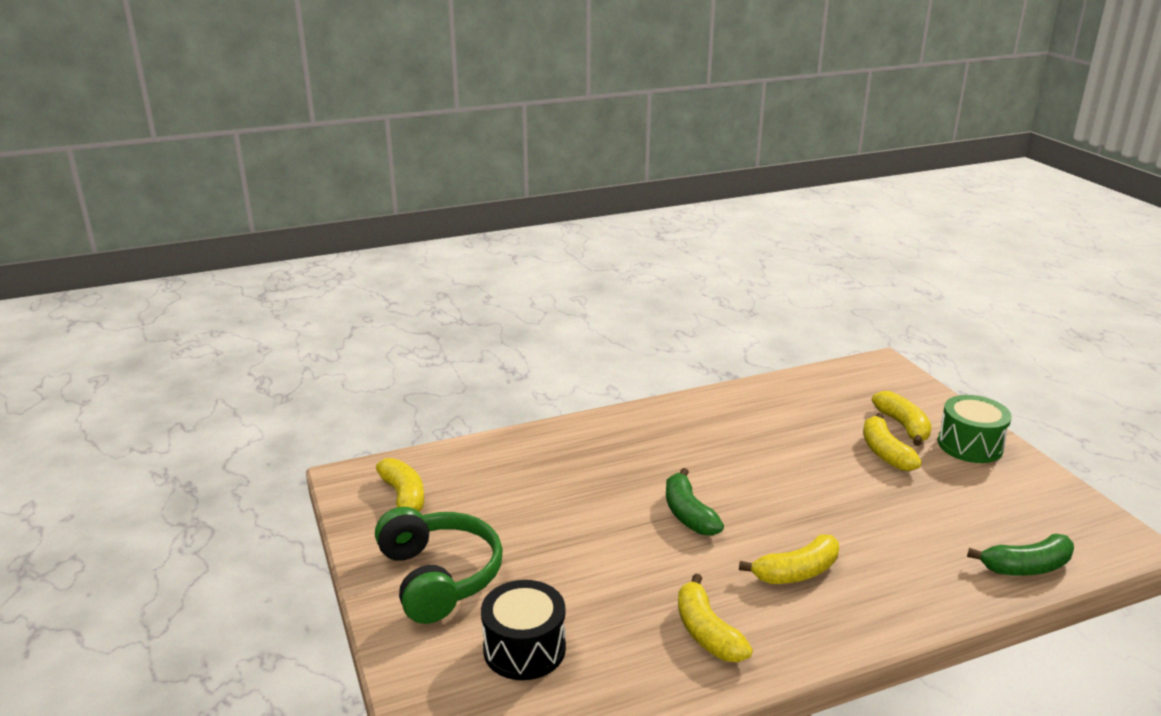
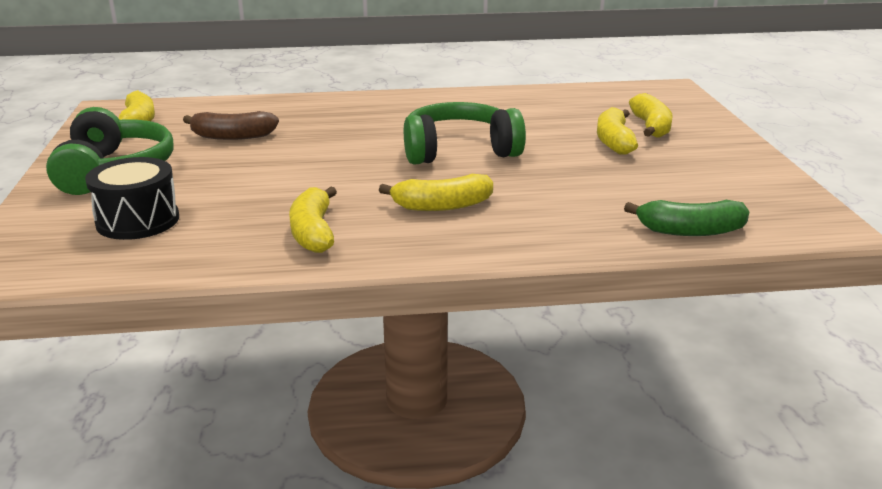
camera: 15 degrees right, 0 degrees up
(520, 502) = (232, 136): none -> brown banana
(688, 514) = (376, 159): green banana -> none
(756, 489) = (459, 151): none -> green headphones
(970, 445) = (710, 145): green drum -> none

